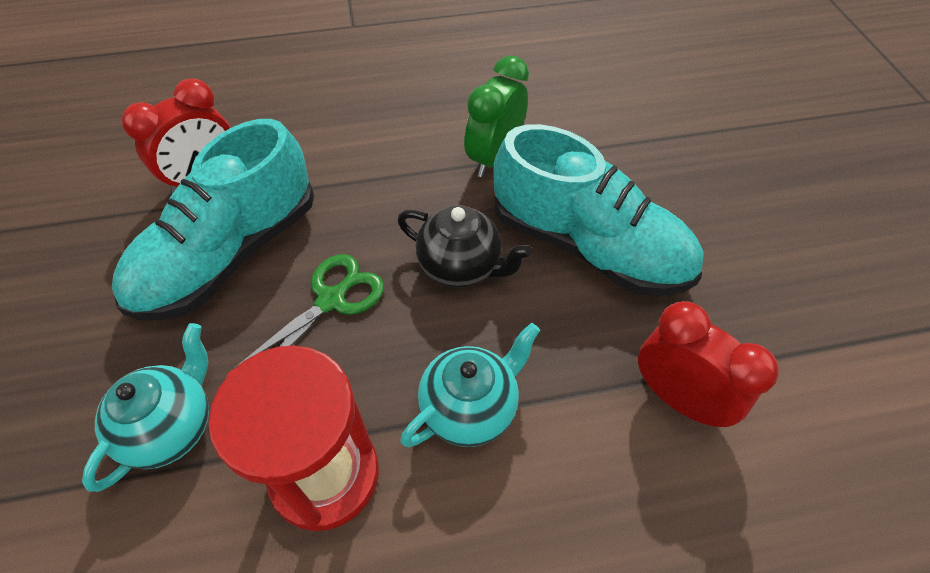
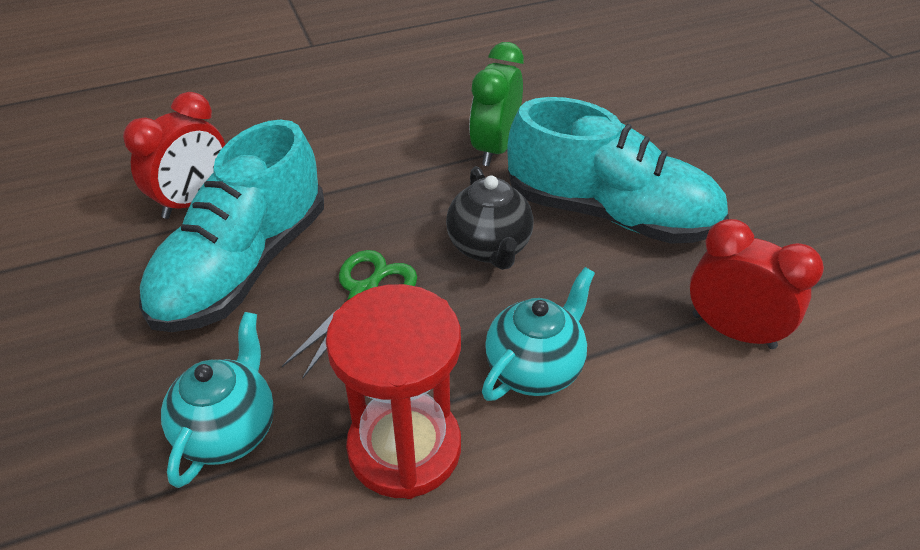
camera: 10 degrees left, 10 degrees down
(461, 267) = (489, 248): black teapot -> black teapot turned 60 degrees clockwise

